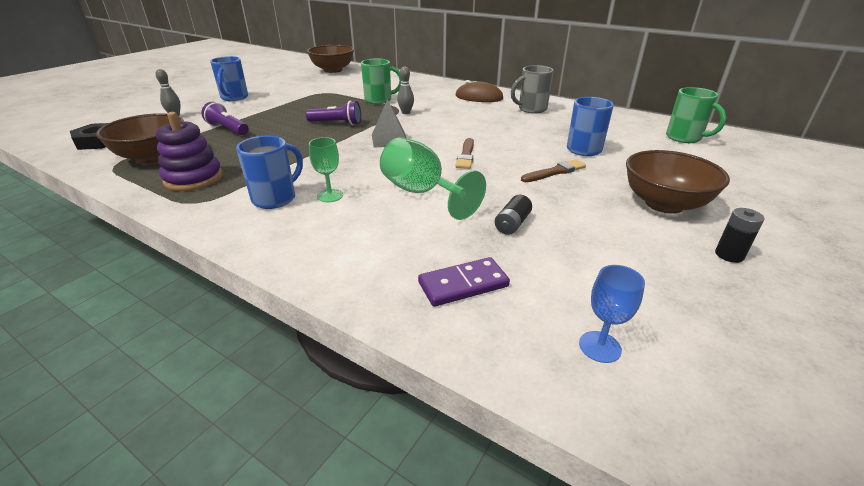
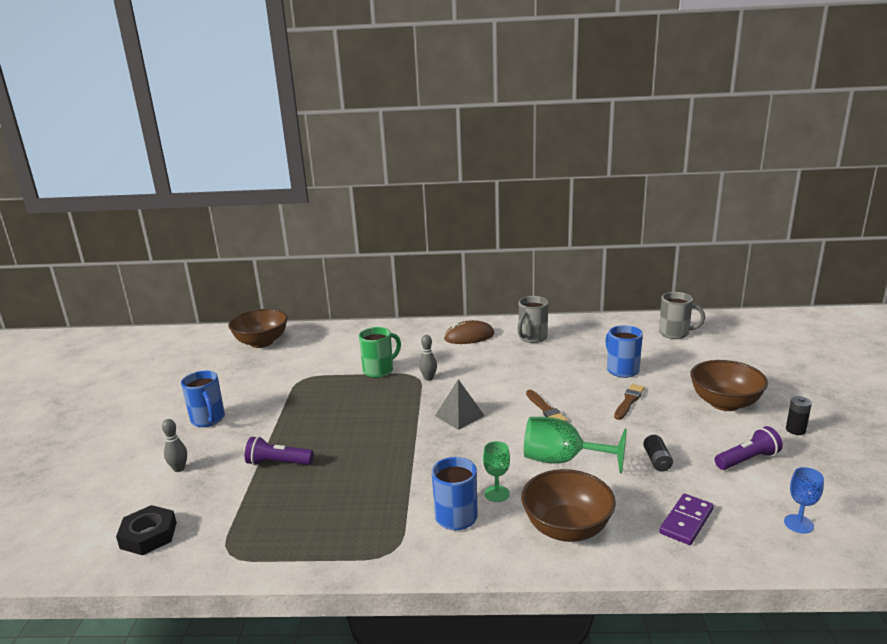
camera: 30 degrees left, 10 degrees down
(153, 157) = (255, 526): brown bowl -> brown bowl (566, 528)
(193, 178) = (345, 530): purple stacking toy -> none
(337, 123) = (382, 414): purple flashlight -> purple flashlight (747, 460)
(685, 138) = (675, 333): green mug -> grey mug

